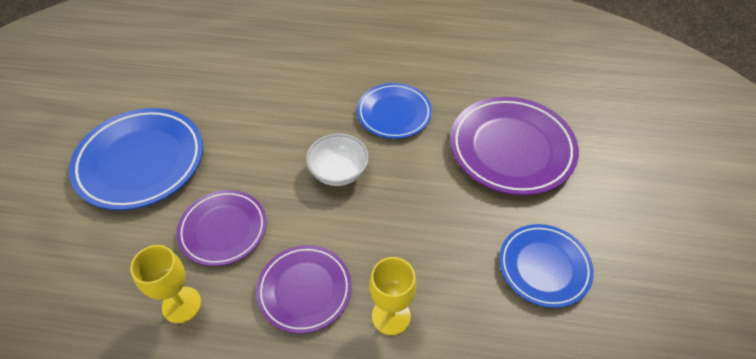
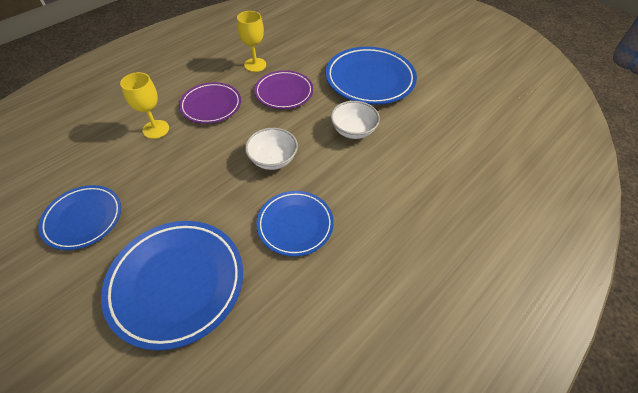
camera: 125 degrees right, 0 degrees up
(246, 133) = (353, 130): none -> white bowl
(511, 149) = (177, 283): purple plate -> blue plate

